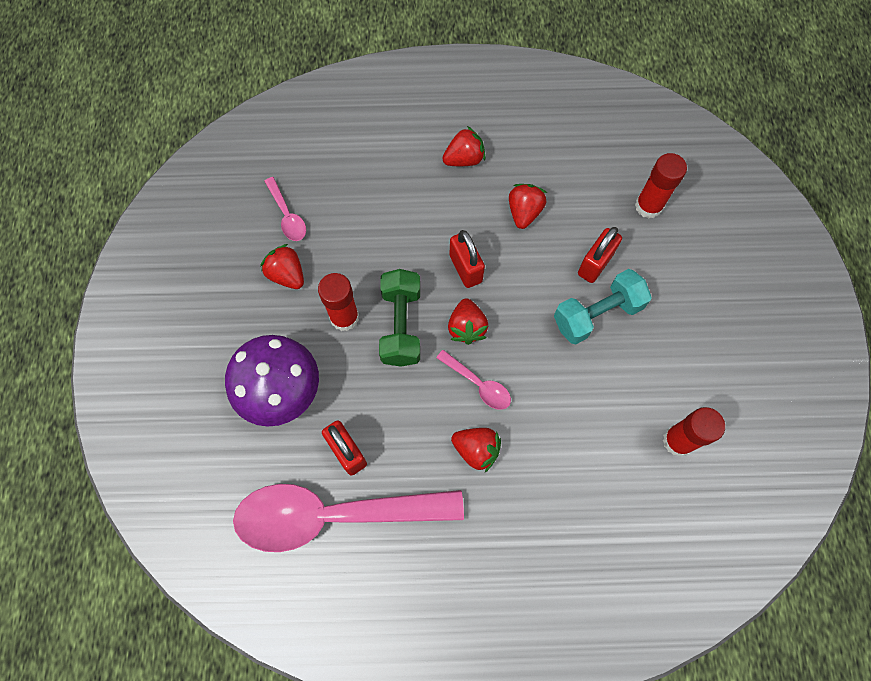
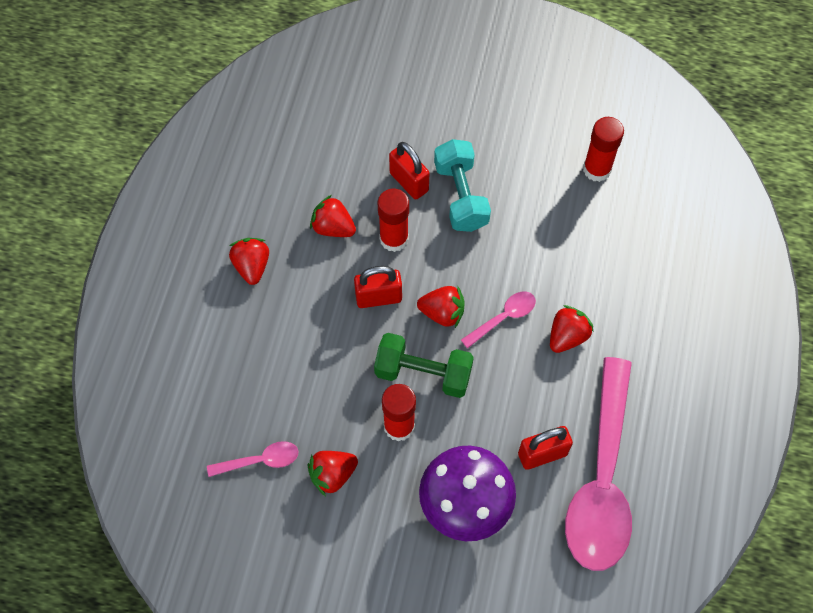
camera: 75 degrees left, 5 degrees down
(648, 206) = (362, 118): red glue stick -> red glue stick (394, 239)

